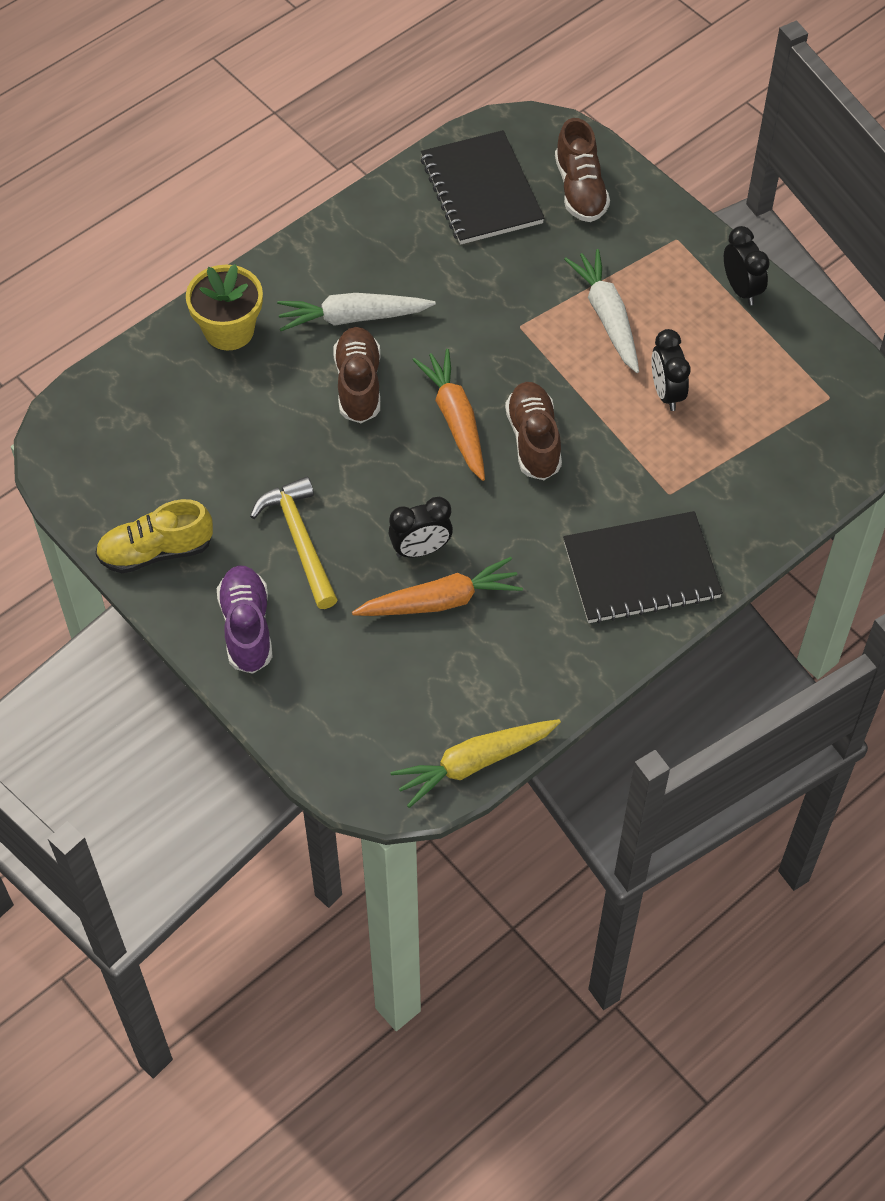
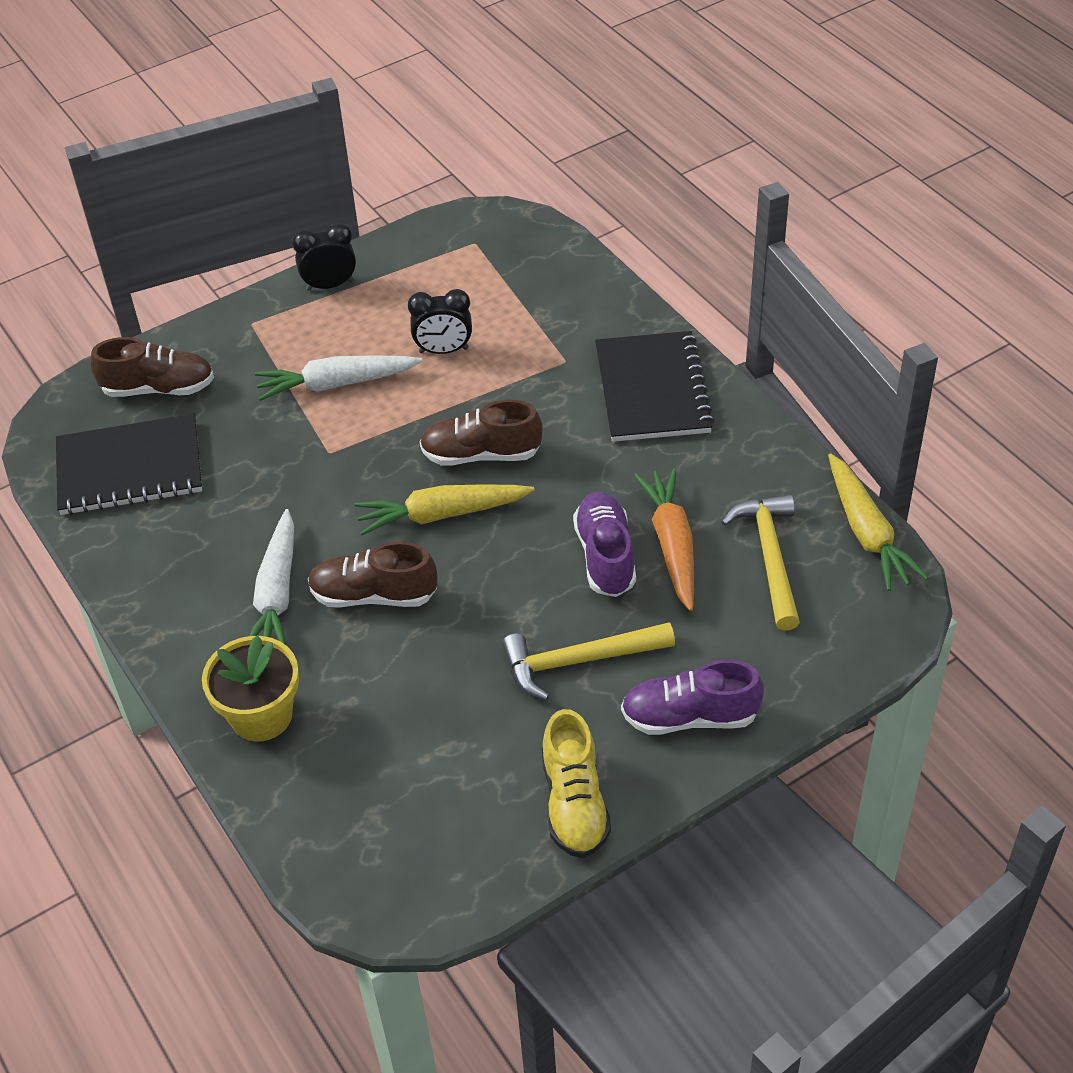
camera: 80 degrees left, 10 degrees down
(421, 549) = (605, 556): black clock -> purple shoe
(433, 681) = (770, 557): none -> yellow hammer
(455, 420) = (442, 514): orange carrot -> yellow carrot

